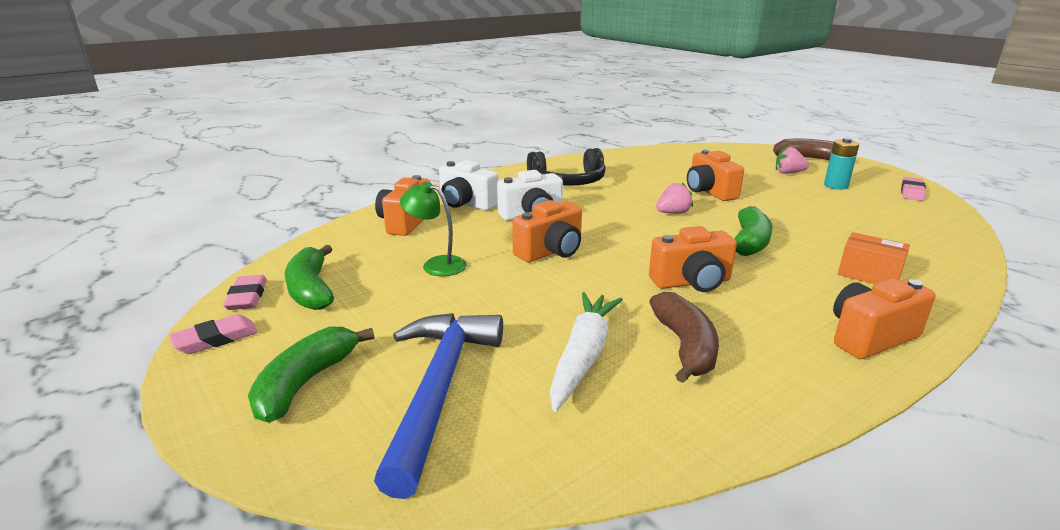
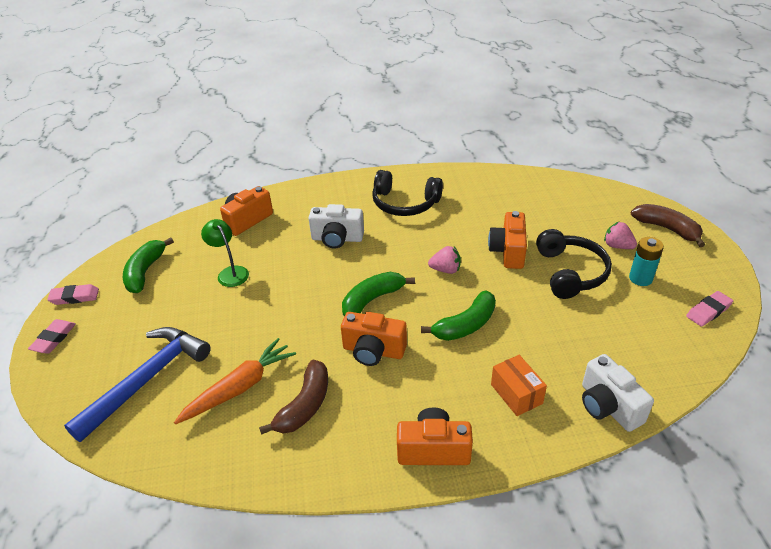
camera: 30 degrees right, 15 degrees up
(247, 297) = (110, 266): pink eraser -> pink eraser (54, 339)
(305, 383) = (91, 348): green banana -> green banana (372, 300)
(466, 204) = (304, 210): white camera -> white camera (608, 406)
(551, 252) = (311, 285): orange camera -> none
(583, 356) = (239, 387): white carrot -> orange carrot
(779, 193) = (570, 272): none -> black headphones

